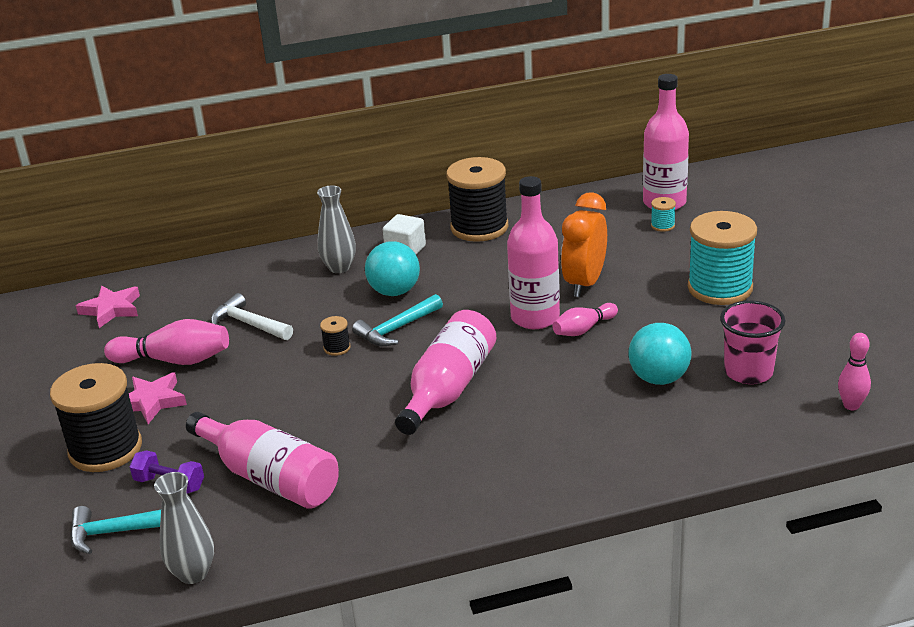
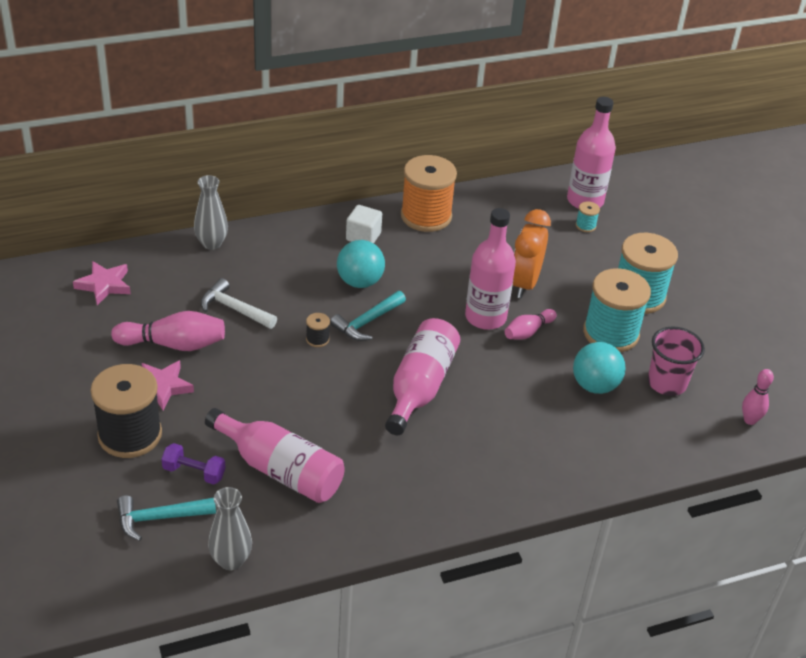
camera: 10 degrees left, 10 degrees up
(339, 267) = (306, 252): grey vase -> grey vase (211, 243)
(479, 227) = (426, 216): black spool -> orange spool
(683, 326) = (610, 333): none -> turquoise spool

